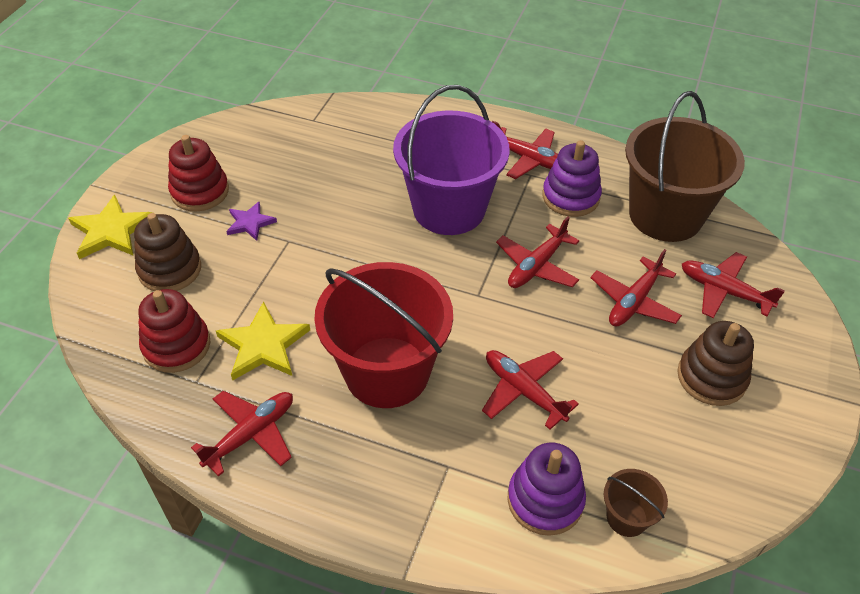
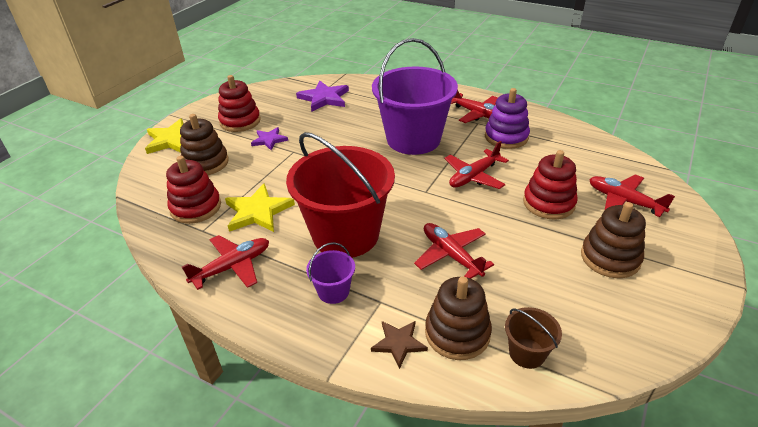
camera: 10 degrees right, 10 degrees down
(312, 142) = (324, 98): none -> purple star
(388, 458) = (333, 291): none -> purple bucket
(479, 521) = (399, 343): none -> brown star
(545, 500) = (457, 333): purple stacking toy -> brown stacking toy
(634, 302) = (548, 203): red plane -> red stacking toy
(665, 215) = (579, 151): brown bucket -> none

